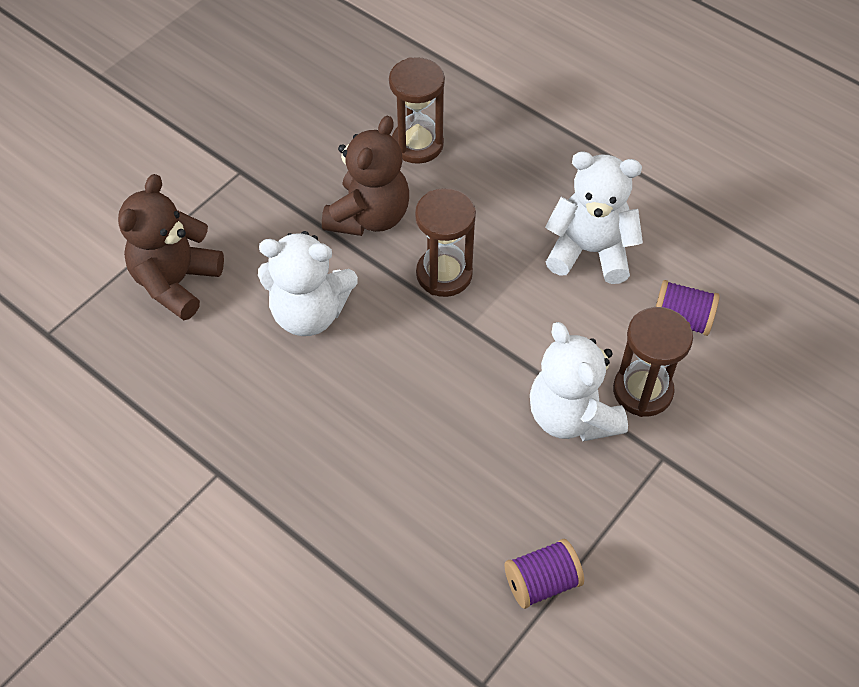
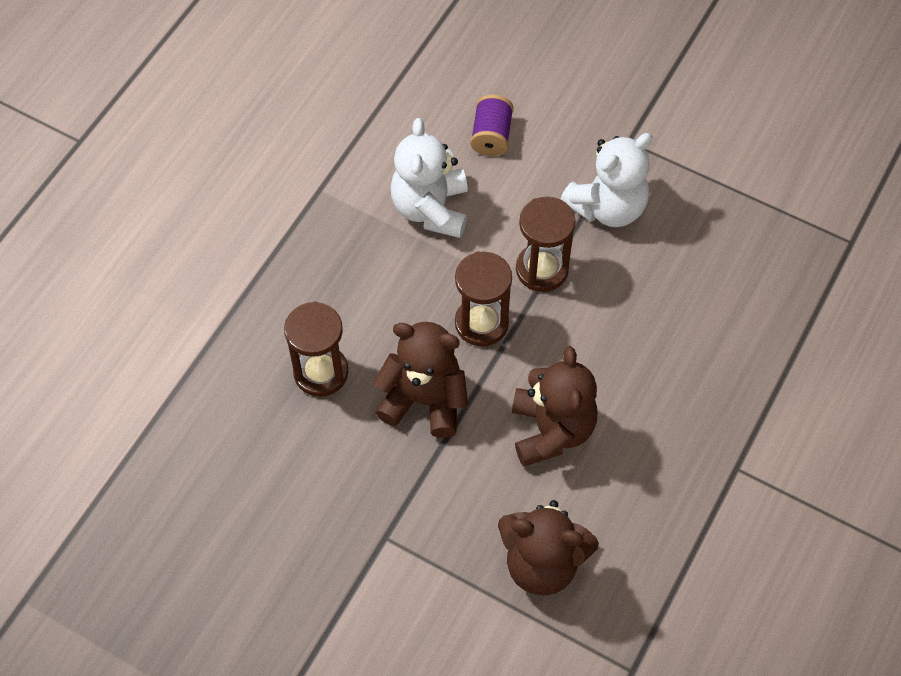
camera: 100 degrees left, 5 degrees up
(309, 313) = (551, 430): white teddy bear -> brown teddy bear
(541, 582) = (759, 213): purple spool -> none
(642, 391) = (570, 159): brown hourglass -> brown hourglass (542, 269)

